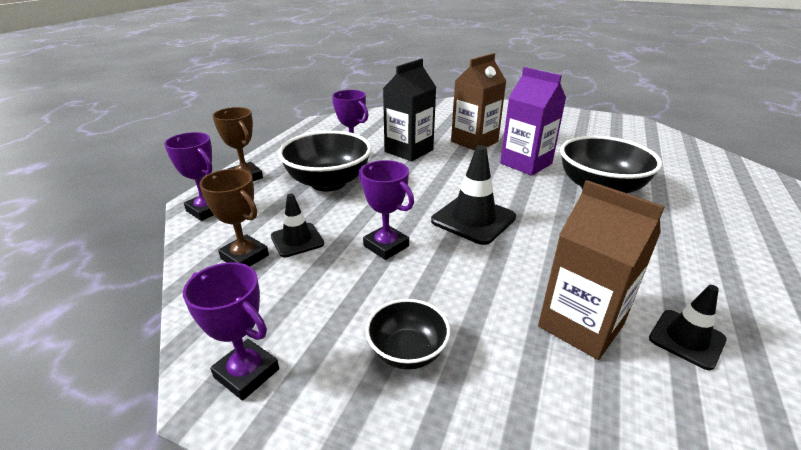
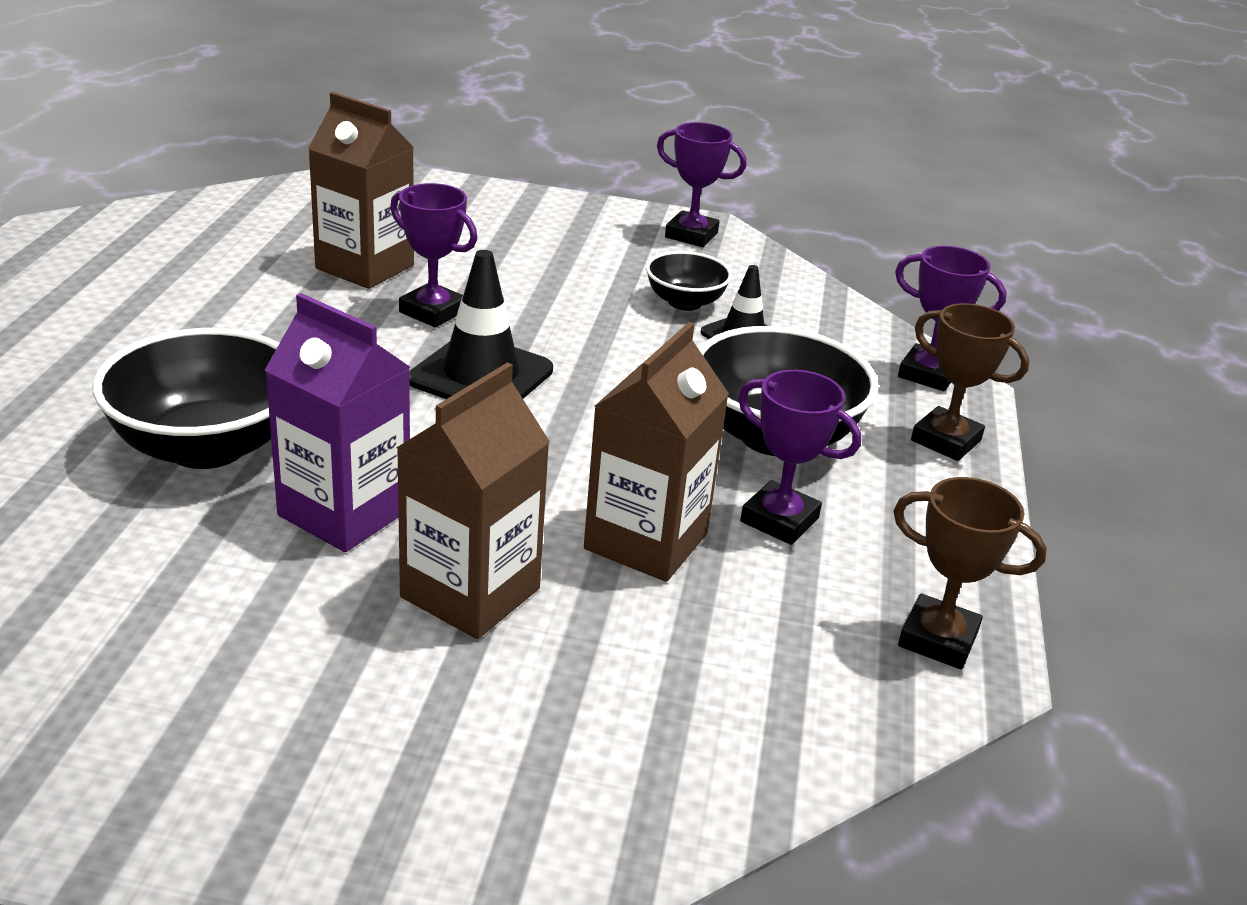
camera: 165 degrees right, 0 degrees up
(244, 257) = (793, 315): brown trophy -> brown trophy (938, 639)
(386, 246) = (610, 333): purple trophy -> purple trophy (432, 312)
(407, 352) = (550, 248): black bowl -> black bowl (685, 302)
(409, 151) = (646, 541): black carton -> brown carton
(686, 339) = (253, 260): black traffic cone -> none

